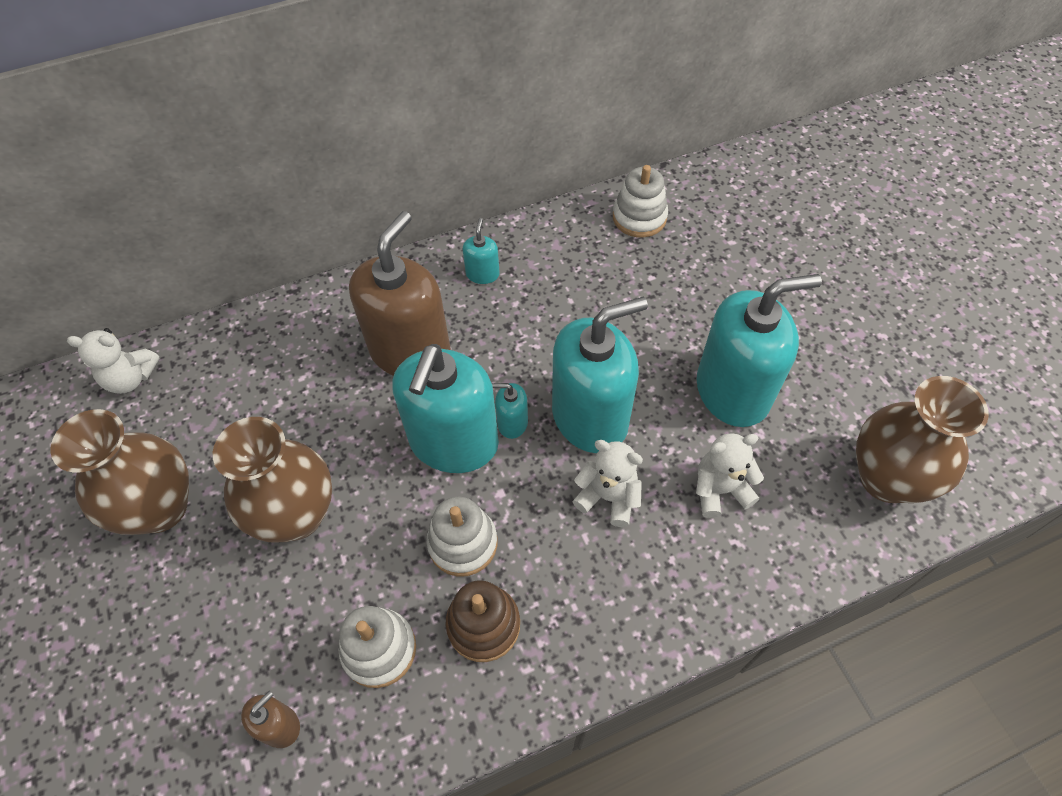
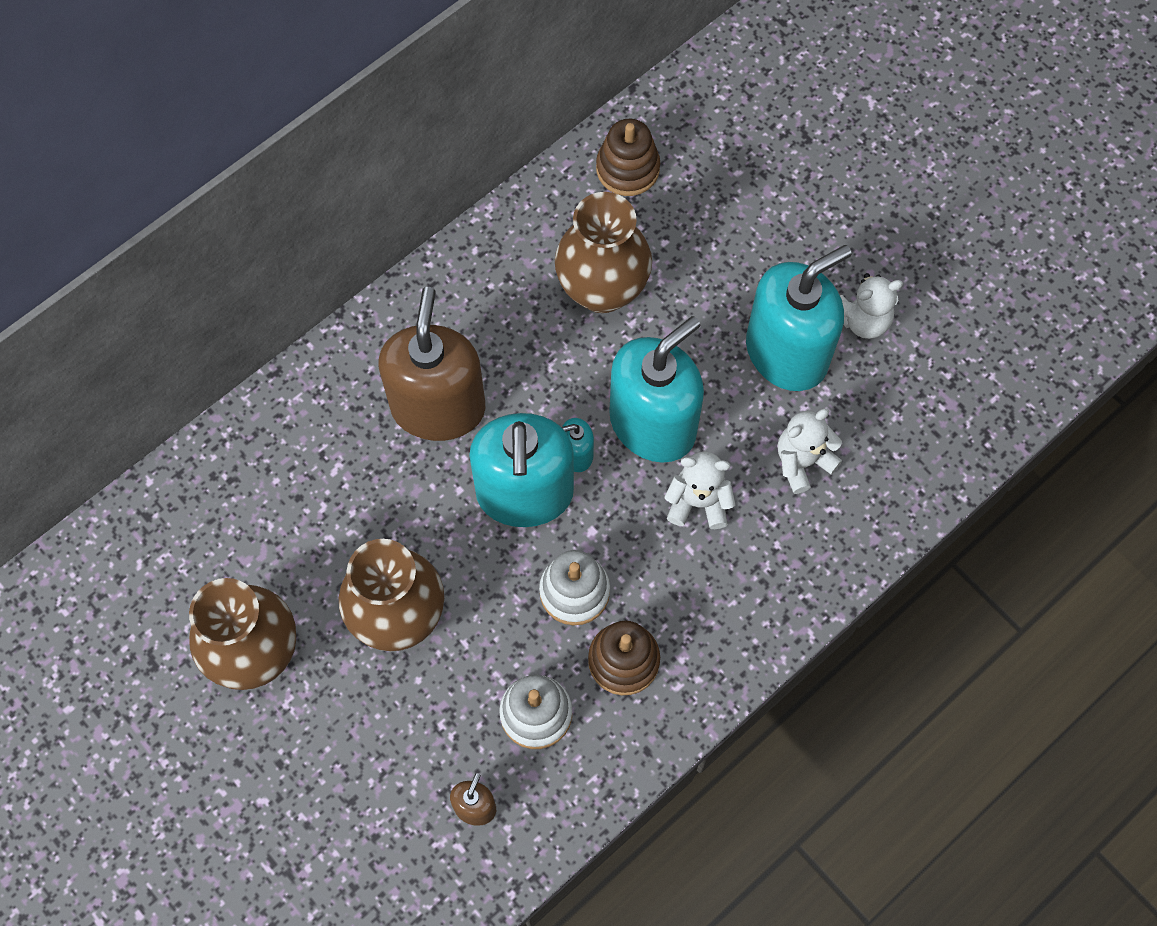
camera: 20 degrees left, 10 degrees up
(131, 378) = (145, 529): white teddy bear -> white teddy bear (862, 320)
(482, 274) = (479, 291): turquoise soap dispenser -> none
(639, 217) = (627, 169): white stacking toy -> brown stacking toy
(886, 478) = (955, 401): brown vase -> brown vase (602, 289)

